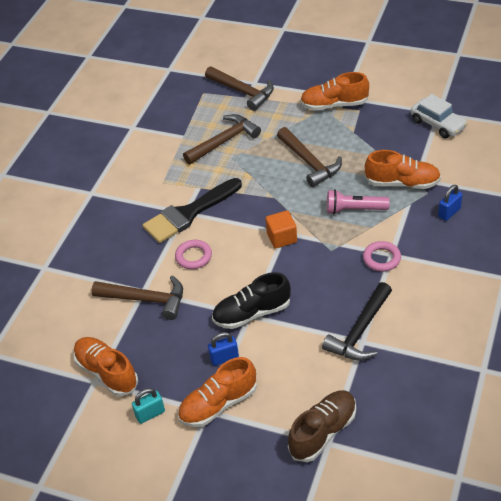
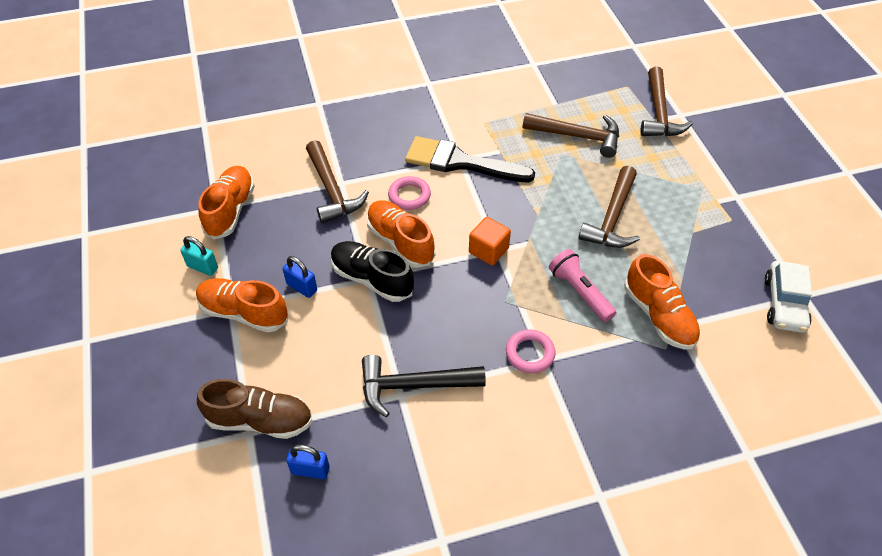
camera: 50 degrees right, 5 degrees up
(334, 105) = (717, 194): orange shoe -> orange shoe (400, 242)
(449, 212) = (654, 385): blue padlock -> blue padlock (310, 470)

